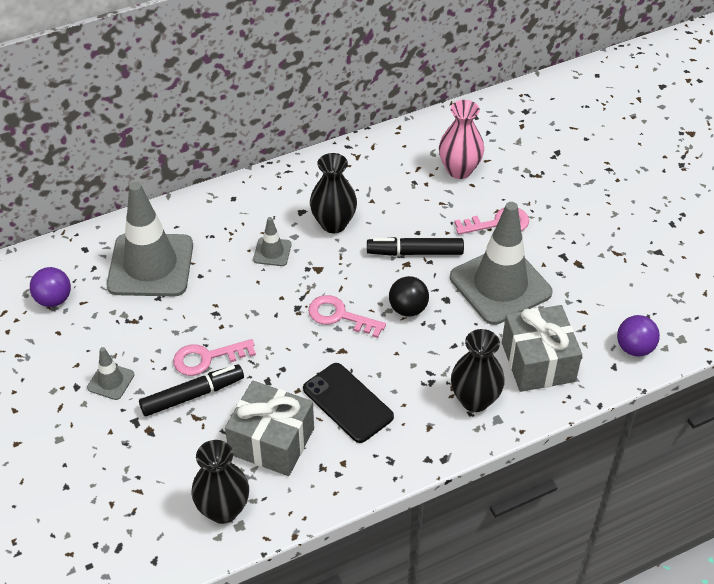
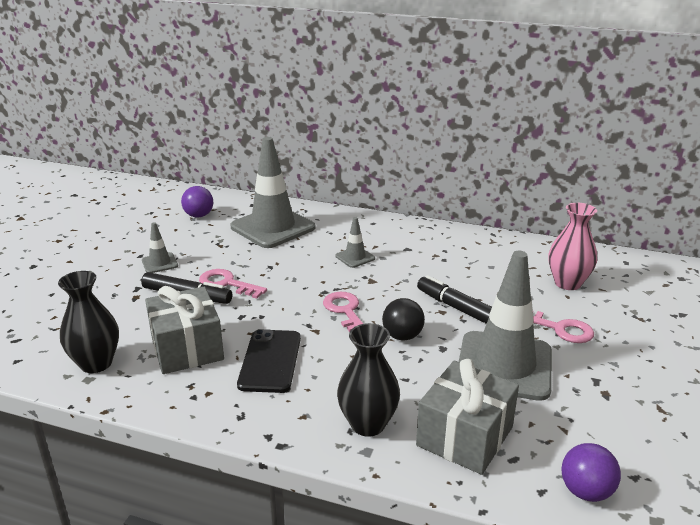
camera: 45 degrees right, 20 degrees down
(333, 224) = (420, 264): black vase -> none

